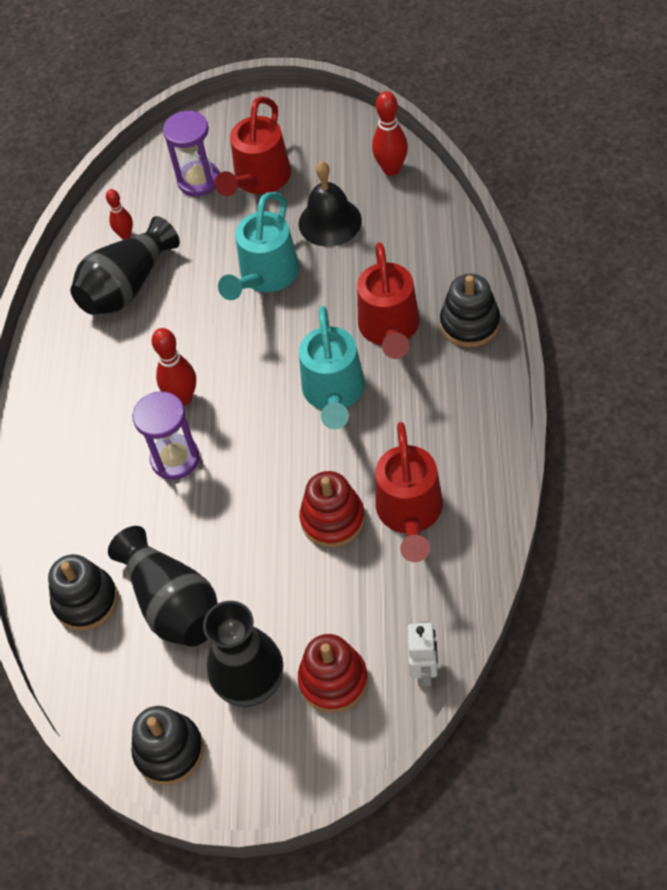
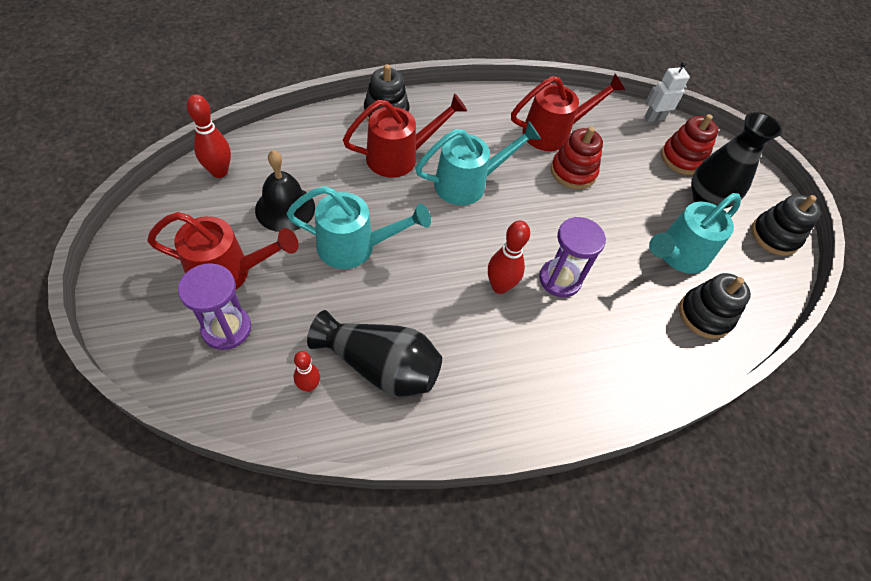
camera: 120 degrees left, 0 degrees up
(173, 603) = (678, 255): black vase -> turquoise watering can

